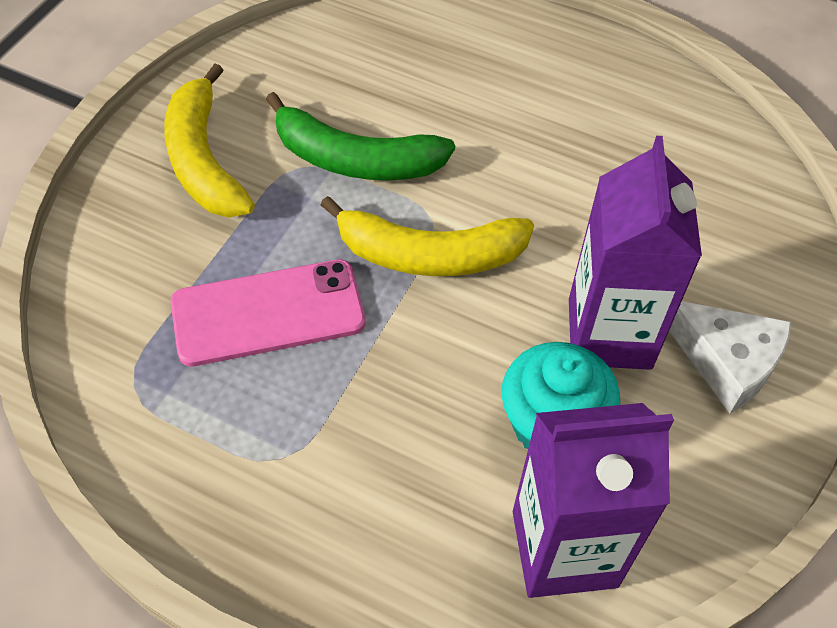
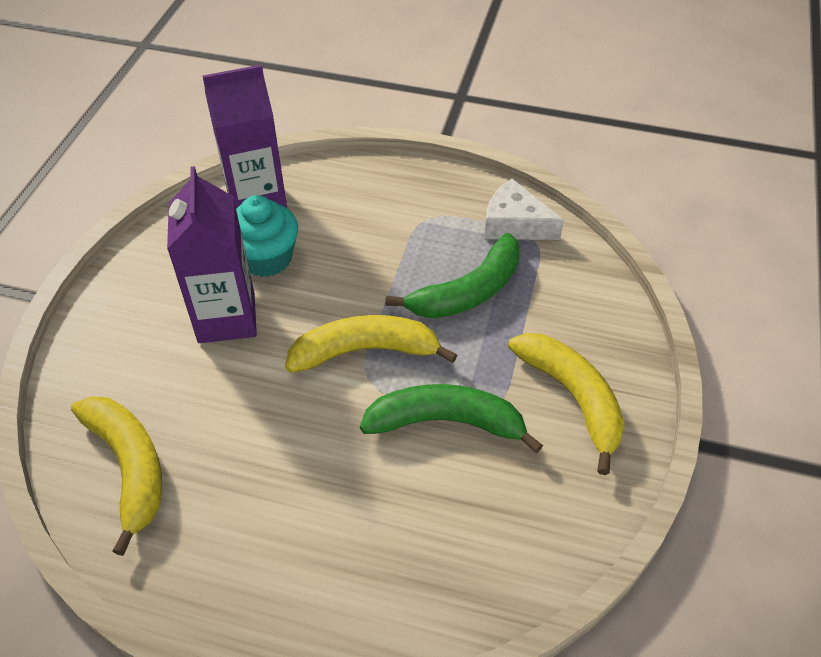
camera: 170 degrees right, 5 degrees down
(268, 313) = (468, 291): pink phone -> green banana
(708, 174) = (129, 466): none -> yellow banana
(727, 362) = (144, 313): white cheese -> white cheese (514, 224)

